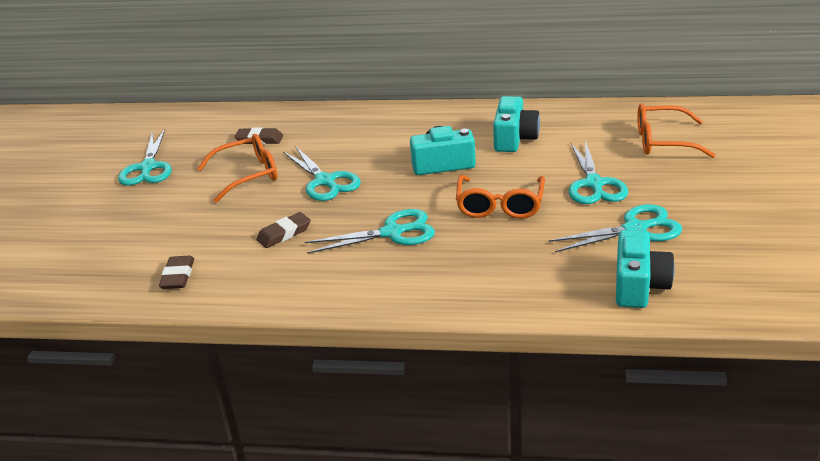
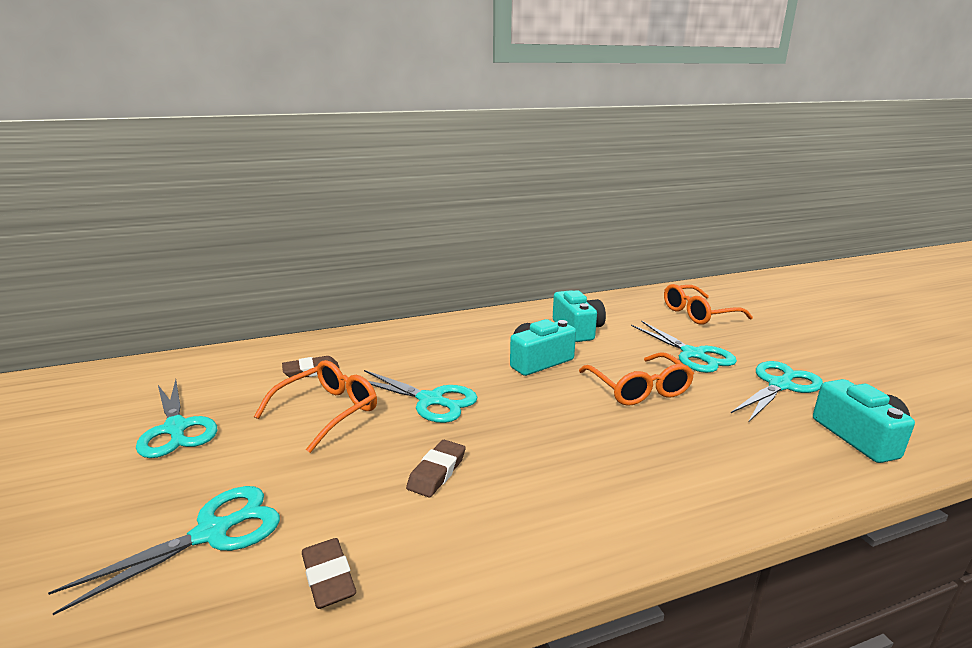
camera: 30 degrees left, 10 degrees down
(392, 233) = (565, 440): turquoise scissors -> turquoise scissors (212, 533)

